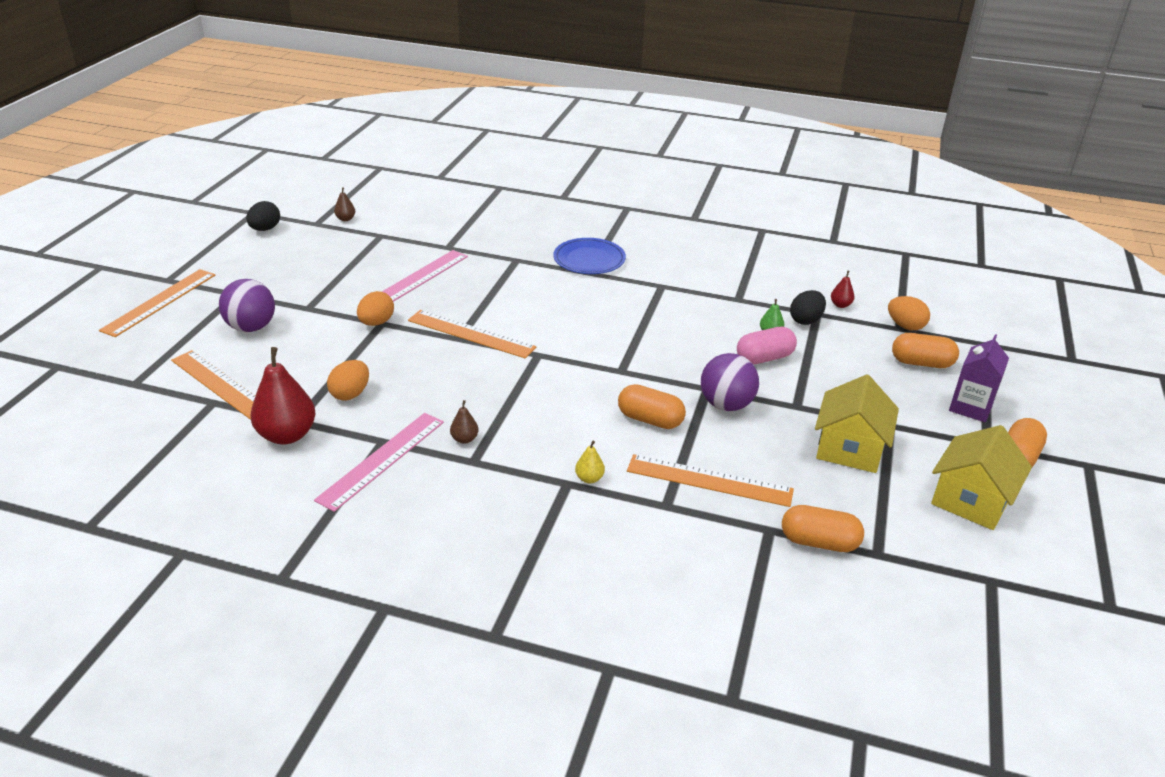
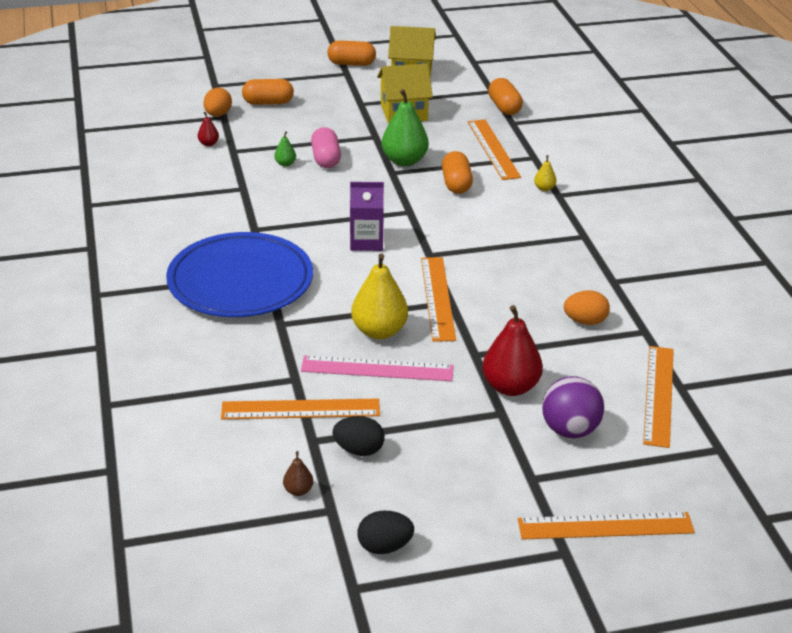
camera: 120 degrees left, 0 degrees up
(287, 435) = (664, 326): red pear -> red pear (510, 387)
(376, 323) = (478, 357): orange egg -> none
(381, 459) = (631, 272): pink ruler -> none
(415, 240) = (300, 409): none -> orange ruler
(460, 293) = (379, 331): none -> yellow pear
(464, 439) = (568, 248): brown pear -> none
(589, 260) = (240, 281): blue plate -> blue plate, size x1.76
(726, 405) = (404, 161): purple ball -> green pear
(764, 358) = (326, 159): pink capsule -> pink capsule turned 45 degrees clockwise
(805, 320) = (249, 153): black egg -> black egg (359, 450)
(921, 363) = (268, 103): orange capsule -> orange capsule turned 75 degrees counterclockwise
(971, 407) = (309, 81): purple carton -> purple carton (366, 242)

